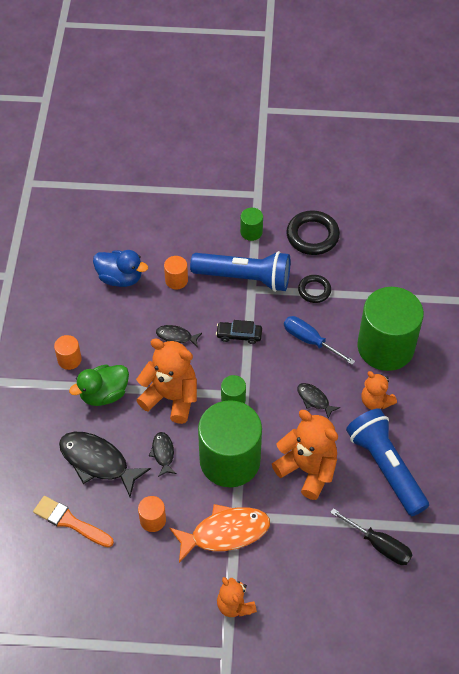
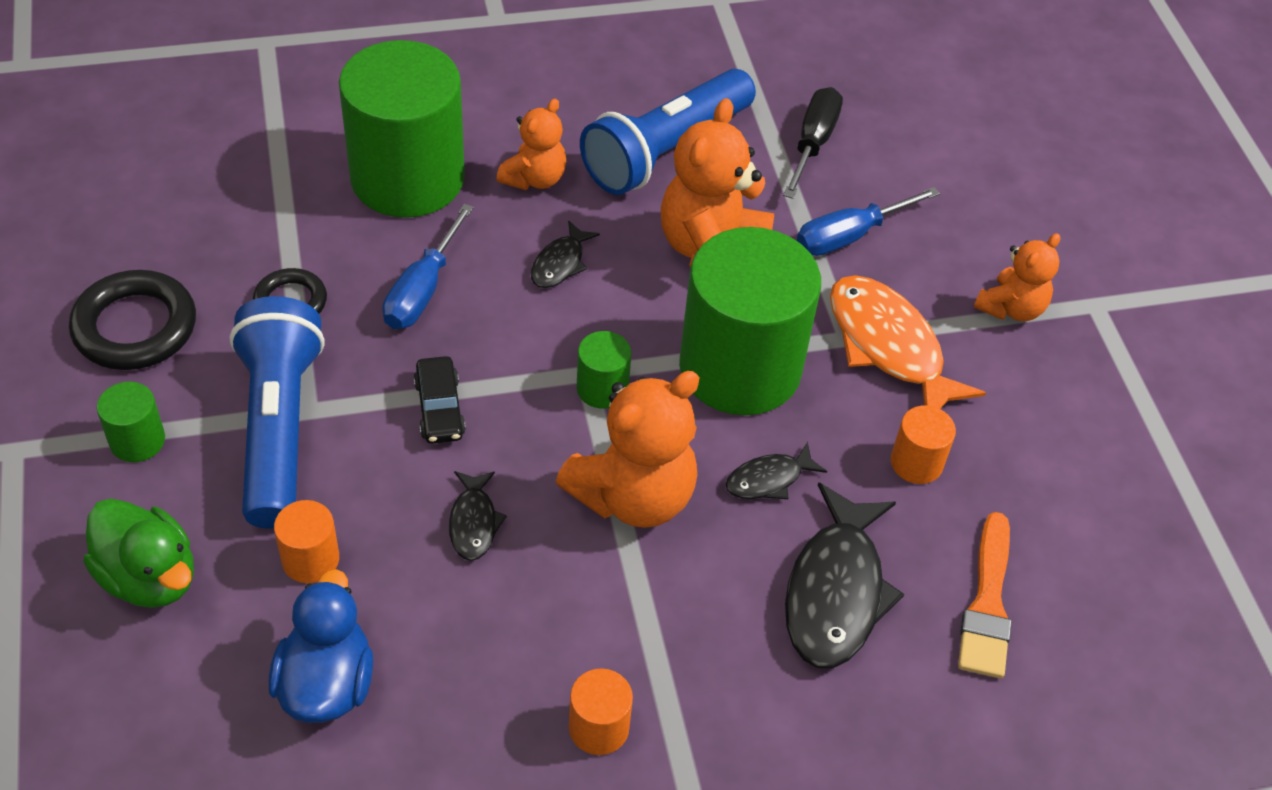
camera: 110 degrees left, 5 degrees down
(104, 394) = (668, 626): green duck -> green duck (149, 577)
(171, 397) = (633, 496): orange teddy bear -> orange teddy bear turned 135 degrees counterclockwise
(304, 540) = (850, 236): none -> blue screwdriver

